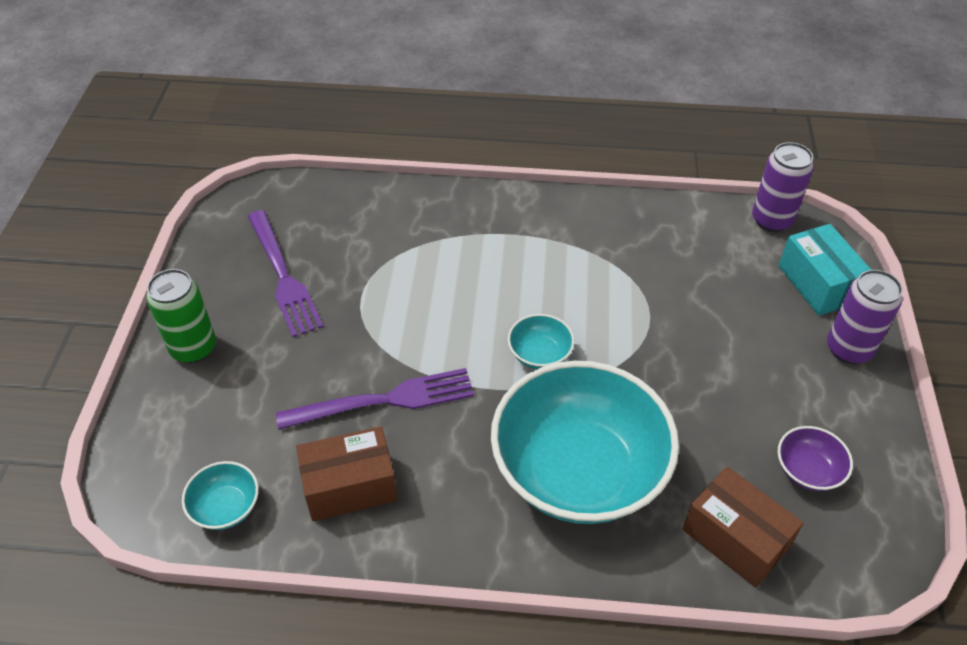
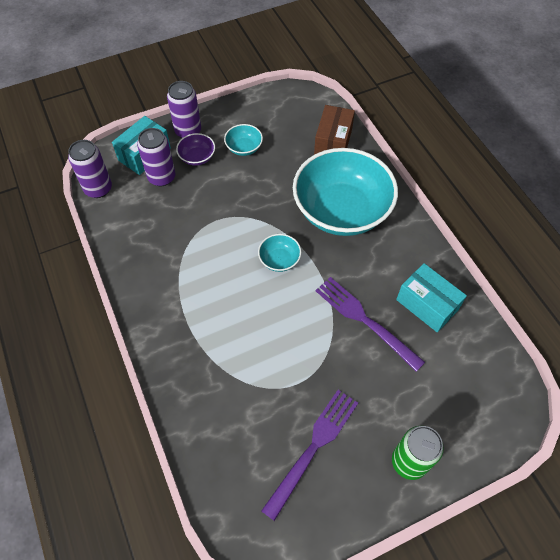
camera: 120 degrees left, 10 degrees up
(226, 507) = (485, 357): turquoise bowl -> turquoise bowl (244, 148)
(350, 486) = (427, 305): brown box -> turquoise box
(761, 287) = (162, 177): none -> purple can
(808, 470) = (277, 128): purple bowl -> purple bowl (197, 157)

